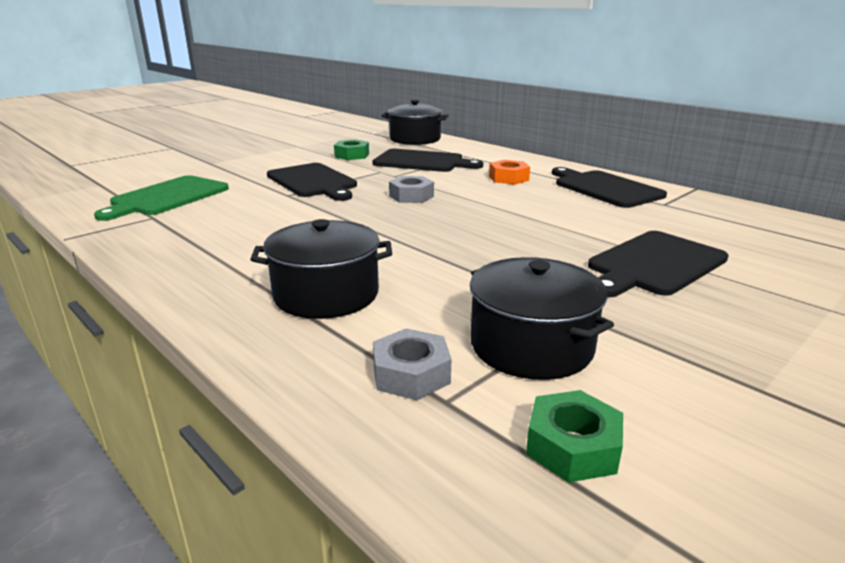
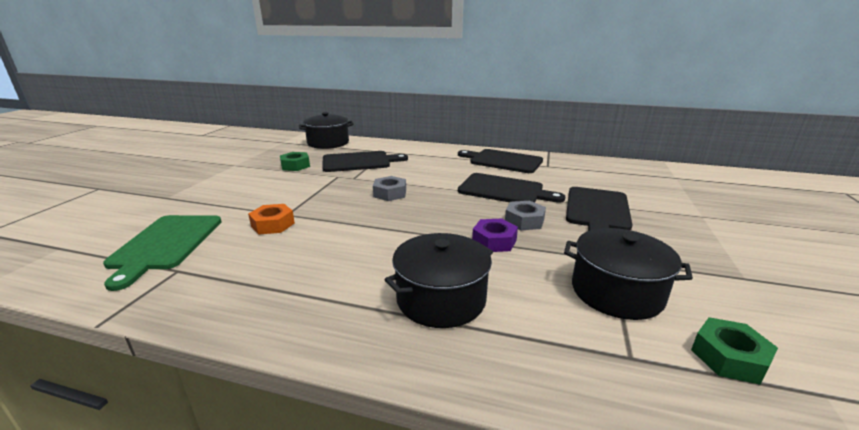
camera: 30 degrees left, 0 degrees up
(313, 182) = (294, 197): black cutting board -> black cutting board (504, 190)
(411, 374) = (584, 345): grey nut -> grey nut (524, 221)
(459, 263) = (494, 241): none -> purple nut
(508, 178) = (437, 165): orange nut -> orange nut (273, 224)

